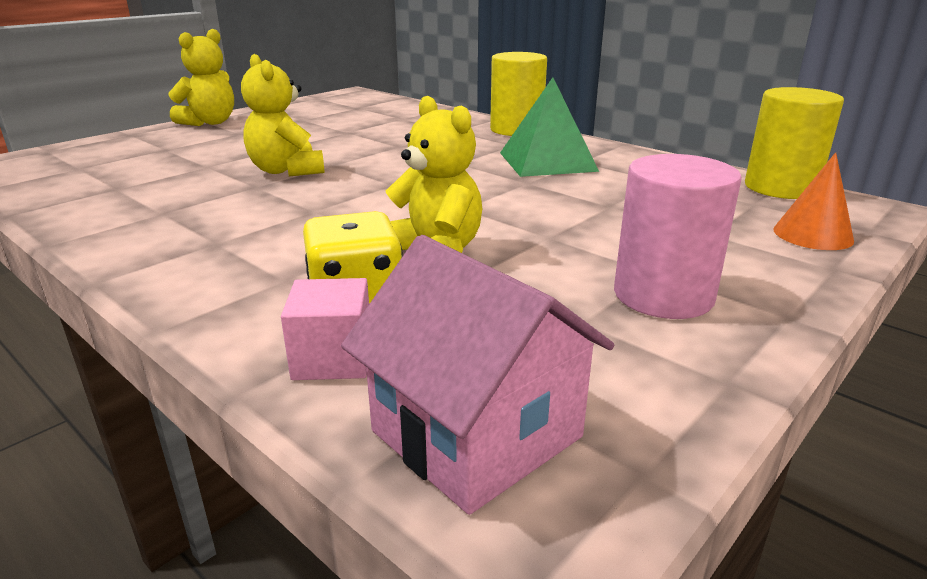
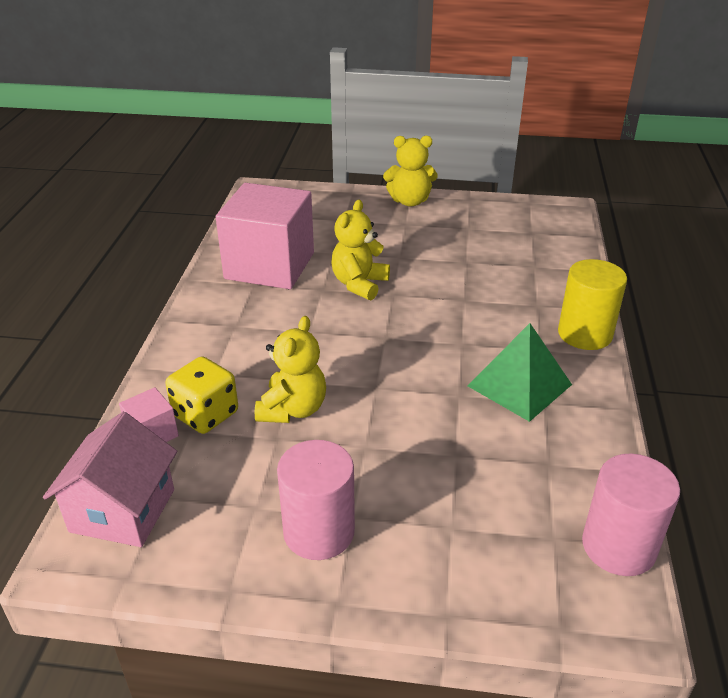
camera: 55 degrees right, 10 degrees up
(150, 196) = (269, 266): none -> pink cube
(780, 187) = (618, 546): yellow cylinder -> pink cylinder
(812, 234) = (510, 590): orange cone -> none

